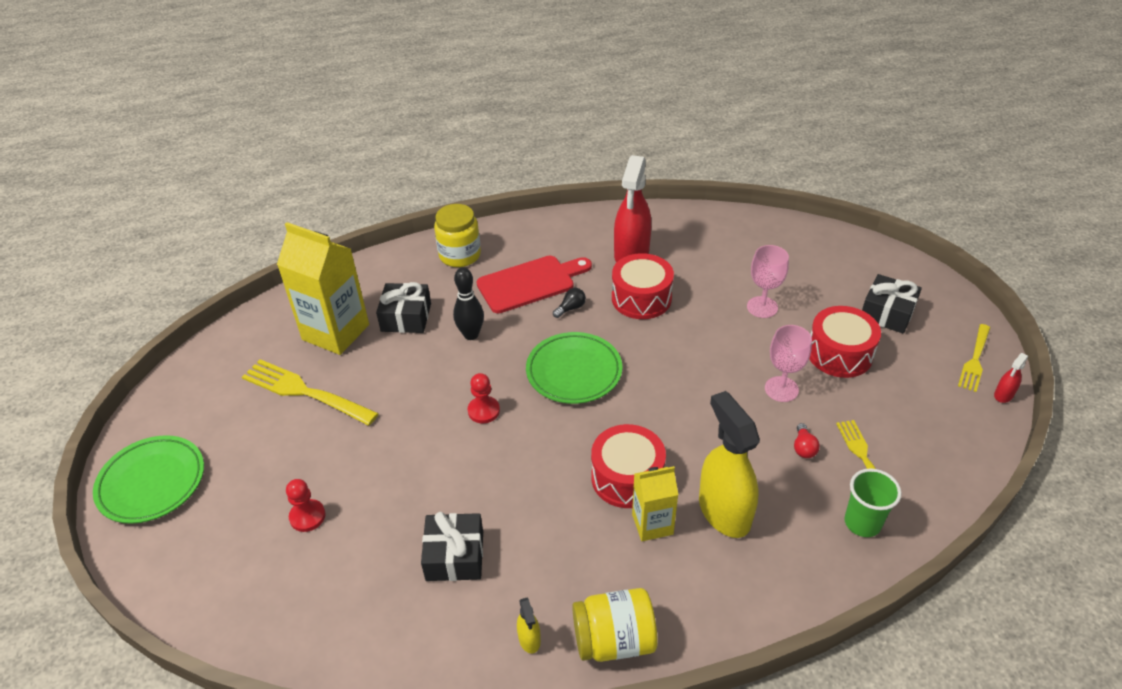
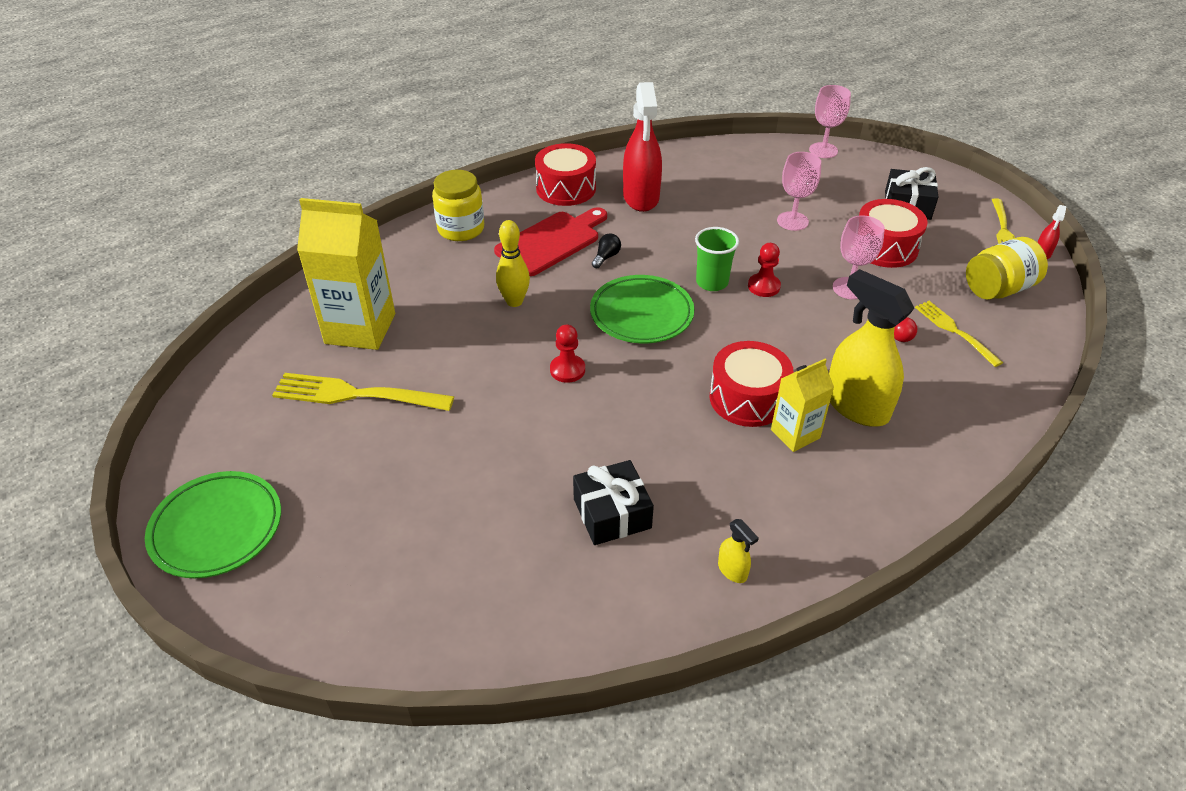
camera: 20 degrees left, 0 degrees up
(307, 516) = (427, 516): red pawn -> red pawn (763, 286)
(406, 317) = (433, 299): black gift -> none
(471, 335) = (514, 301): black bowling pin -> yellow bowling pin
(614, 640) = (816, 548): yellow jar -> yellow jar (998, 289)
(641, 298) = (672, 235): red drum -> red drum (566, 188)
(832, 237) = (823, 150): none -> pink goblet
(862, 523) = (984, 386): green cup -> green cup (712, 282)

